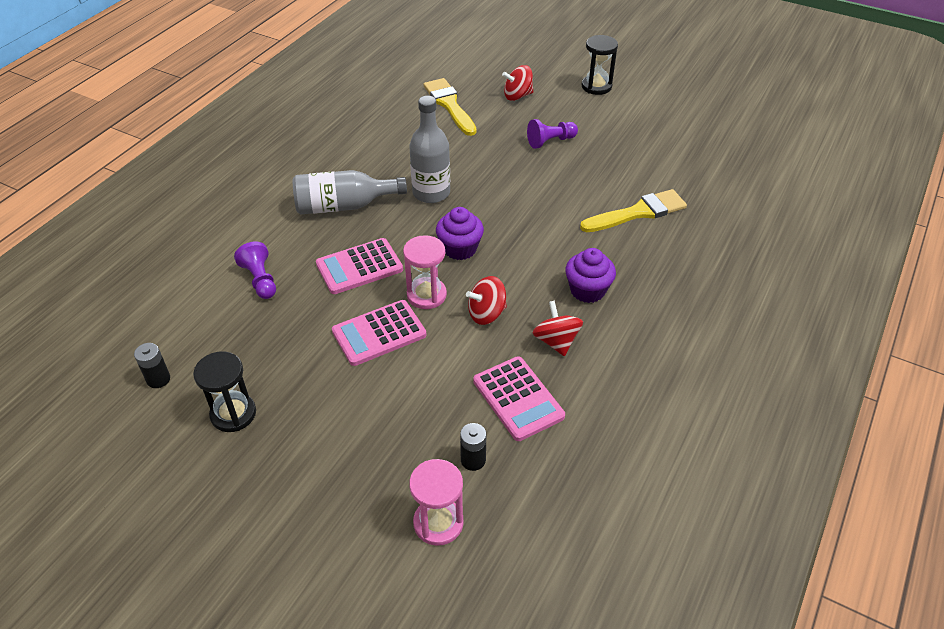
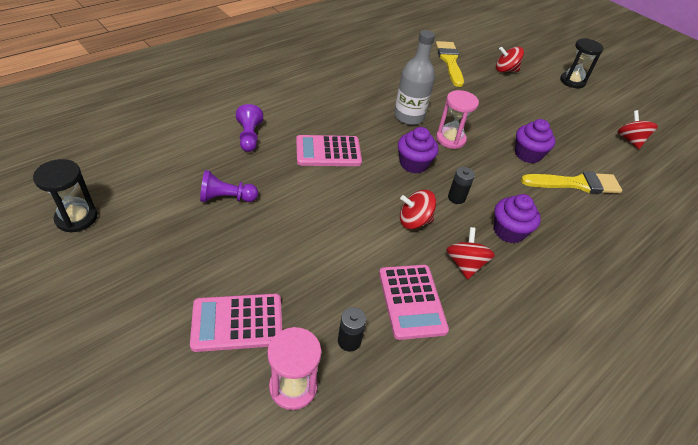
camera: 15 degrees right, 0 degrees up
(158, 379) = (136, 182): black battery -> black battery (456, 197)
(233, 414) = (175, 228): black hourglass -> black hourglass (76, 218)
(343, 206) = (337, 105): grey bottle -> none
(379, 333) = (319, 206): pink calculator -> pink calculator (237, 323)
(426, 295) = (371, 190): pink hourglass -> pink hourglass (450, 139)
(550, 141) = (520, 109): purple pawn -> purple pawn (226, 198)
(577, 195) = (527, 154): none -> purple cupcake
(679, 141) = (630, 140): none -> red spinning top

